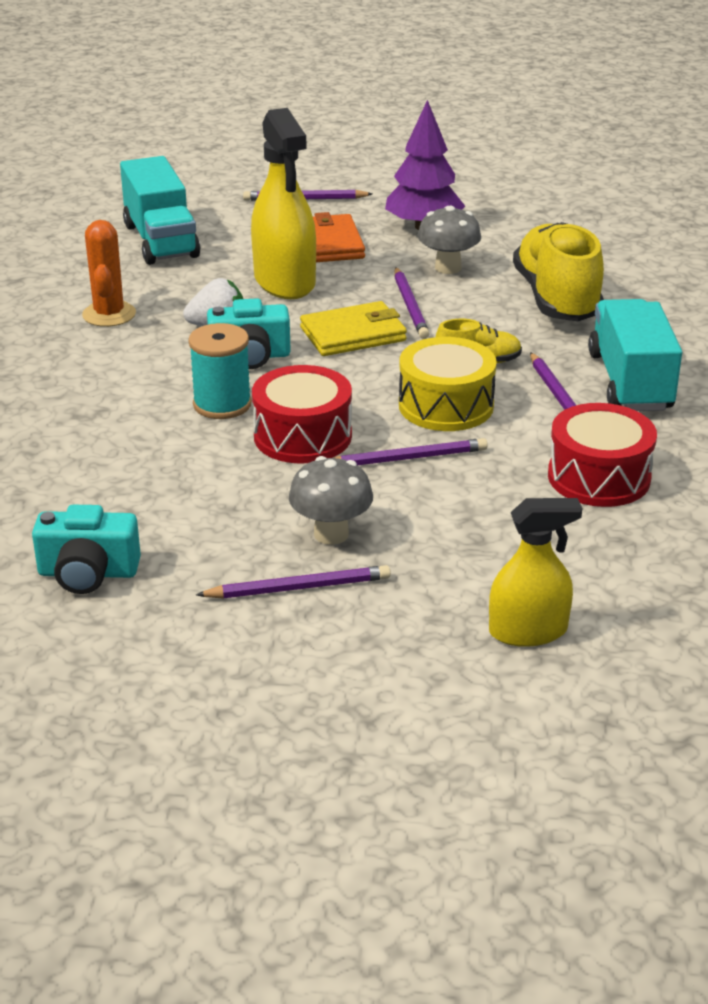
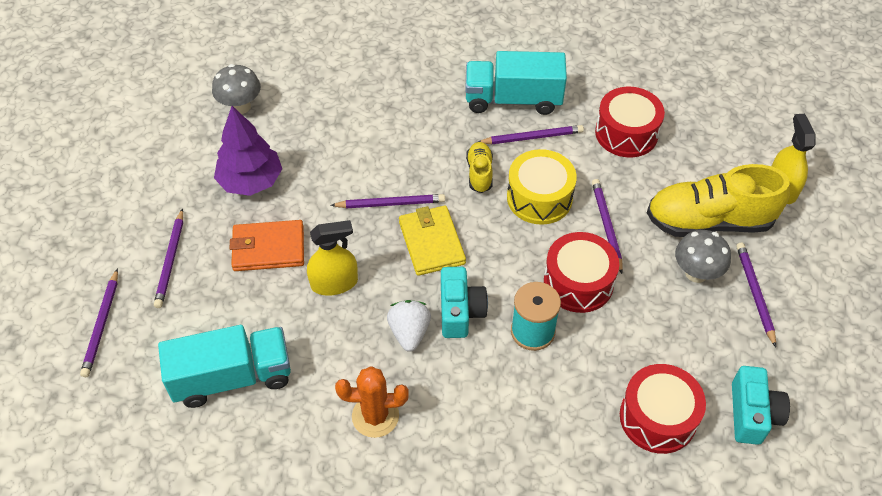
camera: 85 degrees left, 20 degrees up
(90, 494) = (657, 417): none -> red drum
(223, 178) = (101, 325): none -> purple pencil
(284, 281) = (334, 283): yellow spray bottle -> yellow spray bottle, size x0.63
(448, 268) = (330, 174): grey mushroom -> grey mushroom (240, 106)
(556, 299) = (391, 118): yellow shoe -> yellow shoe (709, 221)

